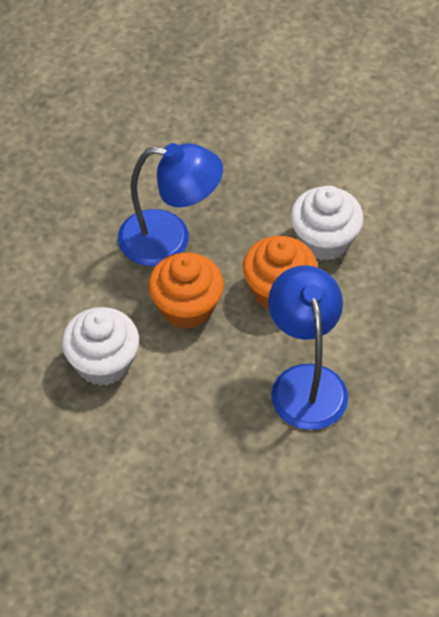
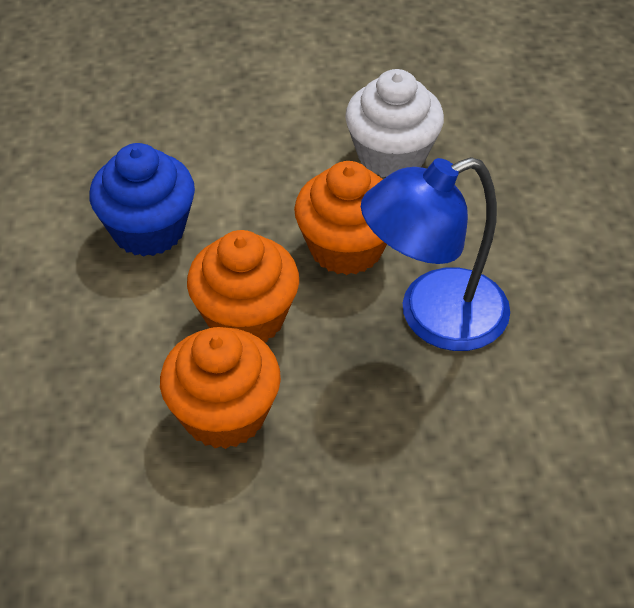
camera: 150 degrees right, 5 degrees down
(305, 382) = (148, 230): blue lamp -> blue cupcake
(324, 240) = (224, 414): white cupcake -> orange cupcake

